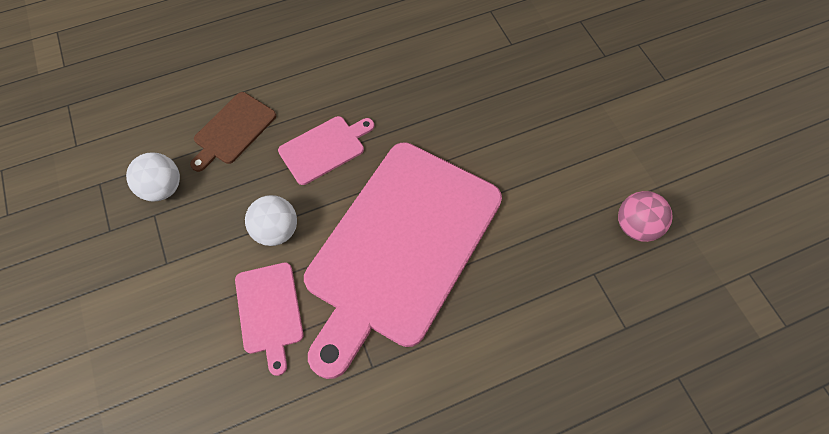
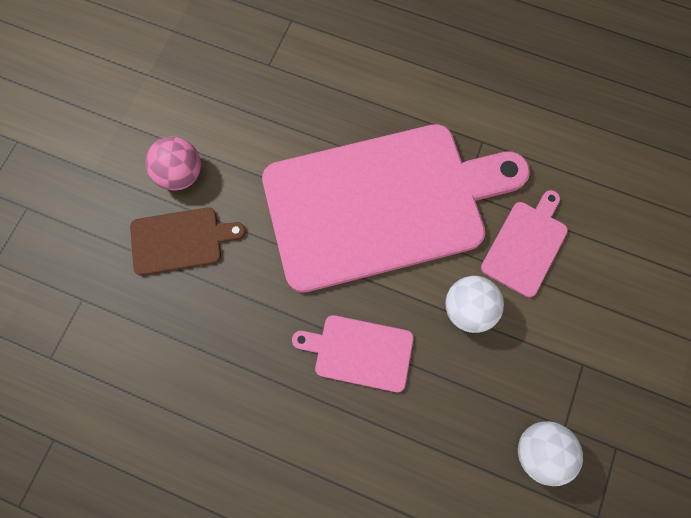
camera: 135 degrees left, 10 degrees up
(233, 130) = (426, 458): brown cutting board -> brown cutting board (180, 240)
(636, 226) = (200, 65): pink ball -> pink ball (181, 174)

